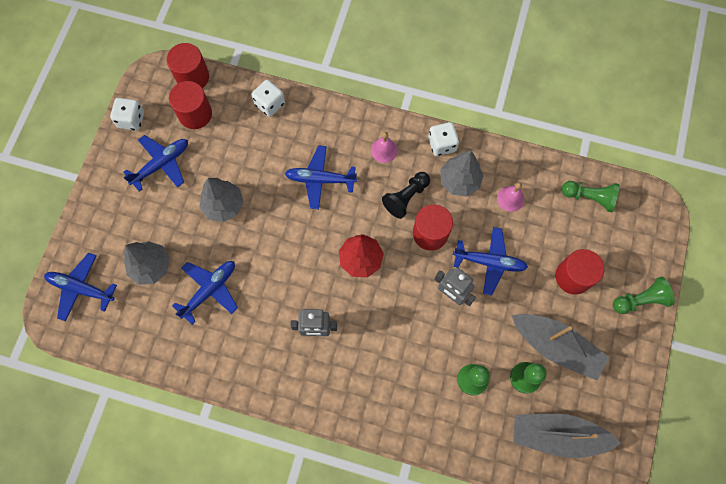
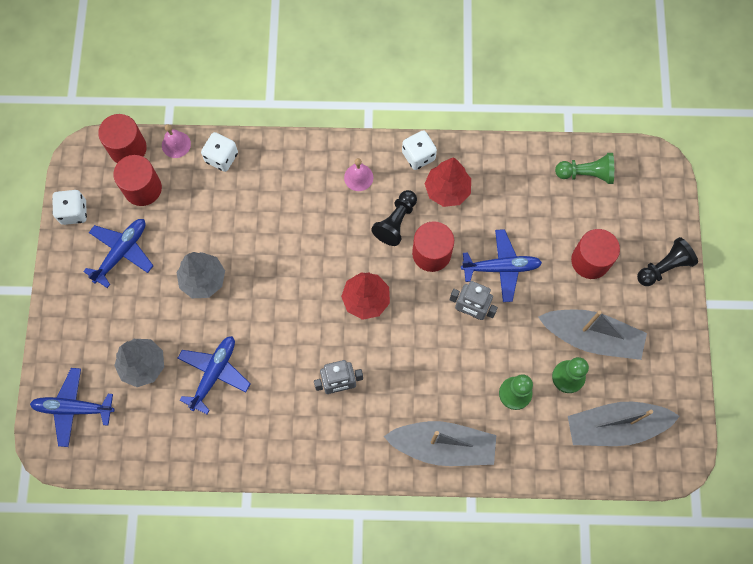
camera: 15 degrees left, 0 degrees up
(320, 179) = (299, 226): blue plane -> none
(393, 410) = (443, 446): none -> grey boat
(459, 181) = (447, 190): grey tree -> red tree
(510, 198) = (505, 195): pink bell -> pink bell (176, 144)
(640, 300) = (664, 267): green pawn -> black pawn

